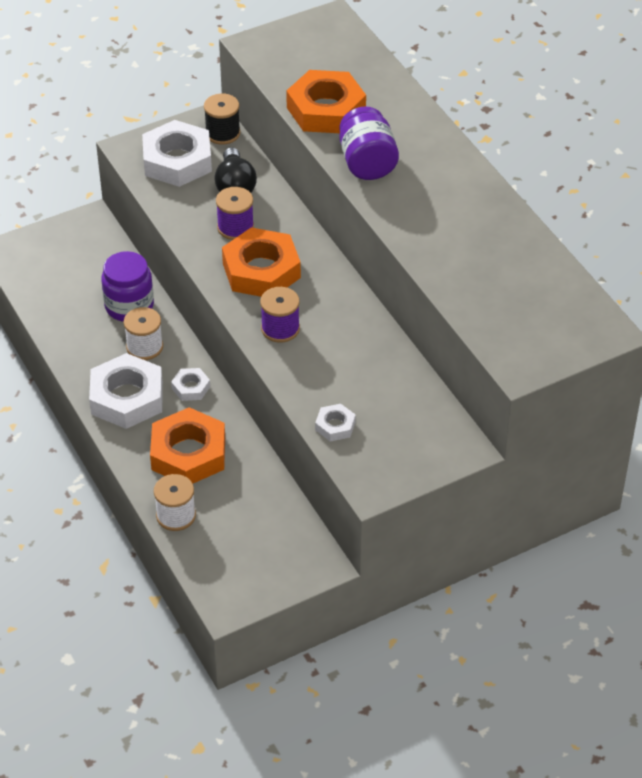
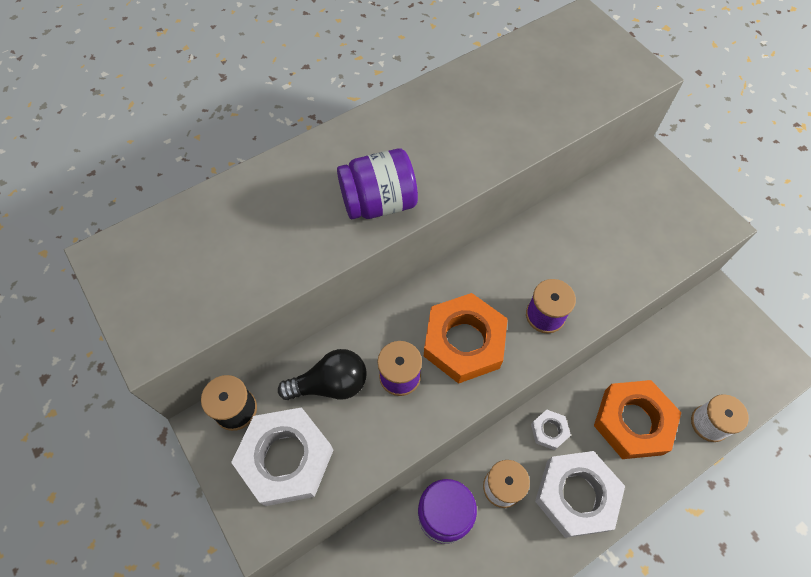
camera: 95 degrees left, 15 degrees up
(326, 109) = (286, 249): orange nut -> none
(335, 426) = (658, 257): white nut -> none

